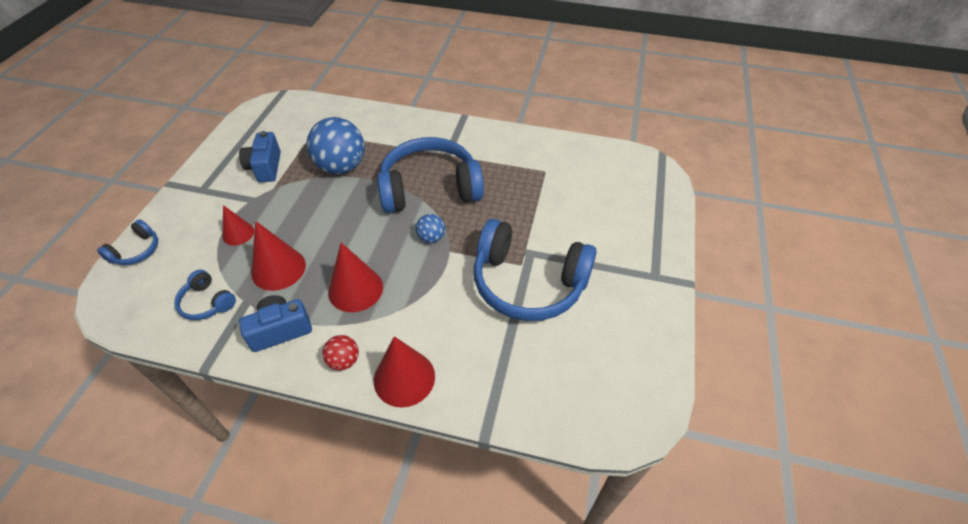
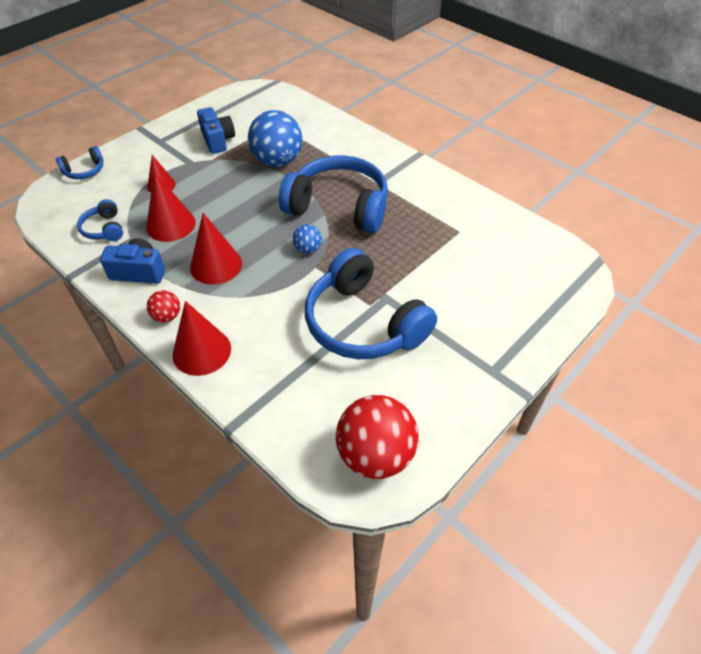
camera: 30 degrees right, 0 degrees up
(265, 167) = (218, 140): blue camera -> blue camera turned 135 degrees clockwise
(622, 392) = (375, 455): none -> red ball

